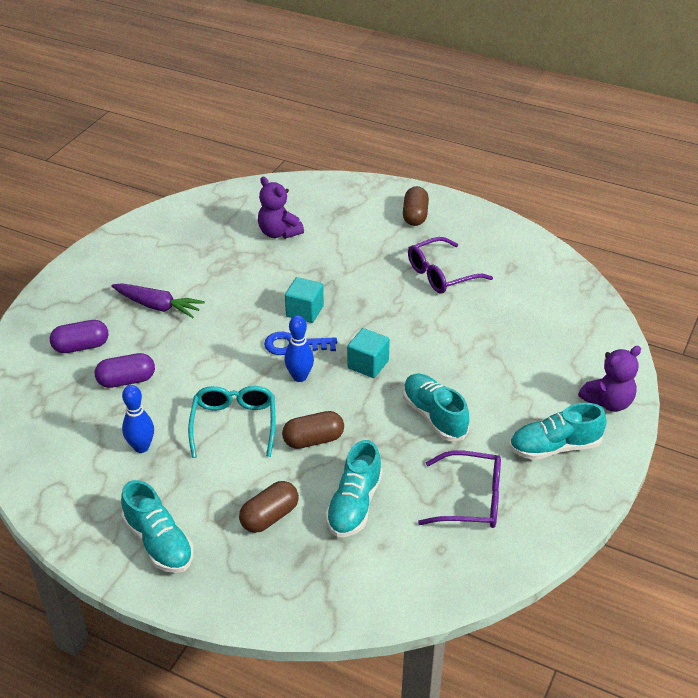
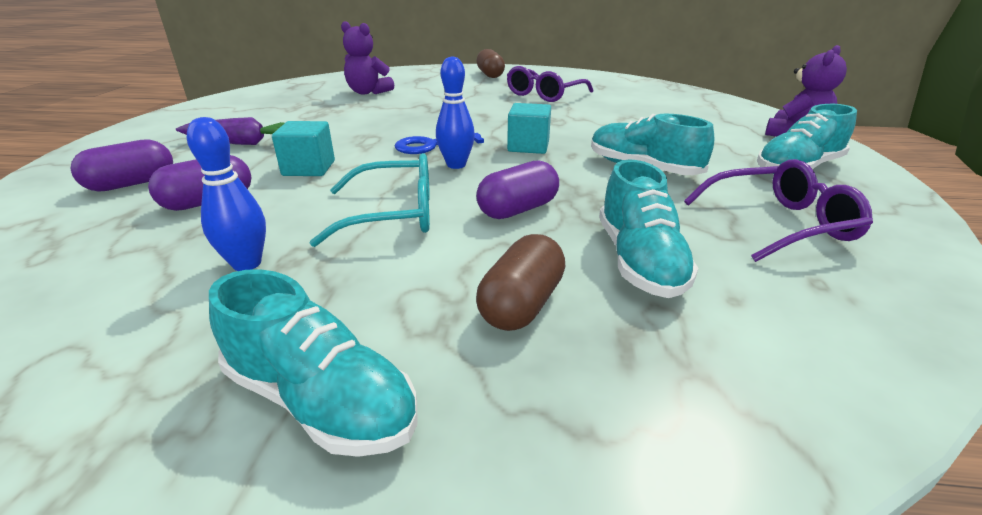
camera: 20 degrees left, 10 degrees down
(234, 424) = (394, 214): turquoise glasses -> turquoise glasses turned 105 degrees clockwise
(304, 311) = (427, 126): turquoise cube -> turquoise cube (309, 168)
(313, 440) = (518, 209): brown capsule -> purple capsule

